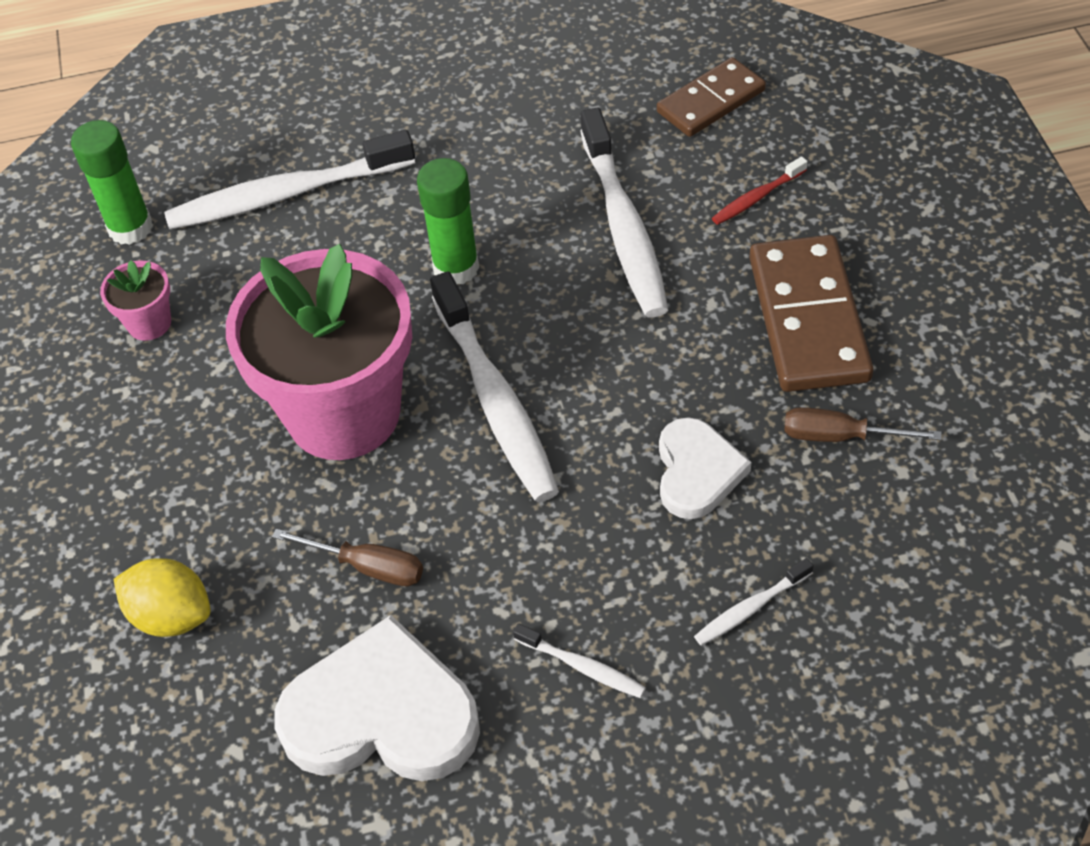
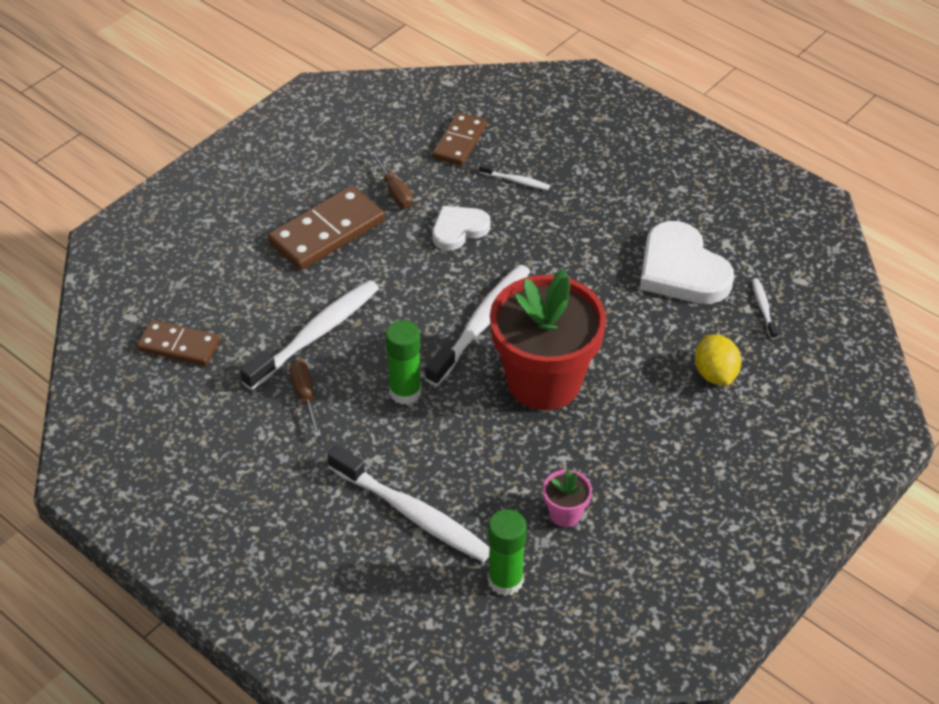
camera: 130 degrees left, 5 degrees down
(343, 413) = (544, 381): pink flower pot -> red flower pot
(367, 566) = (619, 317): brown screwdriver -> brown screwdriver (305, 396)
(582, 667) = (595, 218): white toothbrush -> white toothbrush (763, 308)
(756, 198) = (250, 289): red toothbrush -> none
(903, 583) = (459, 142): none -> brown domino

